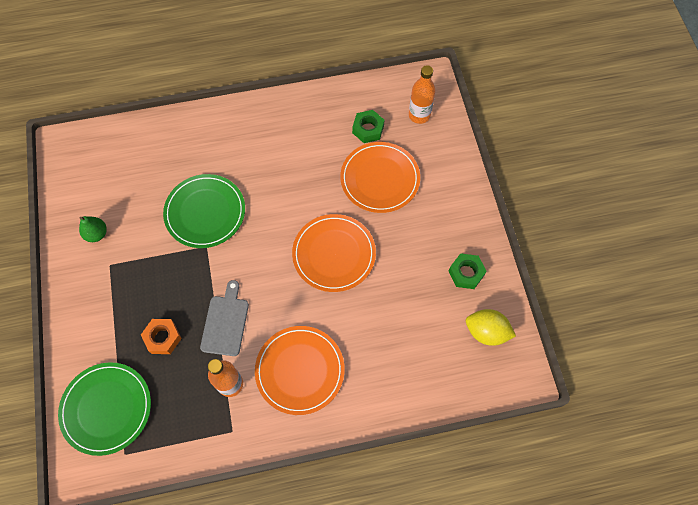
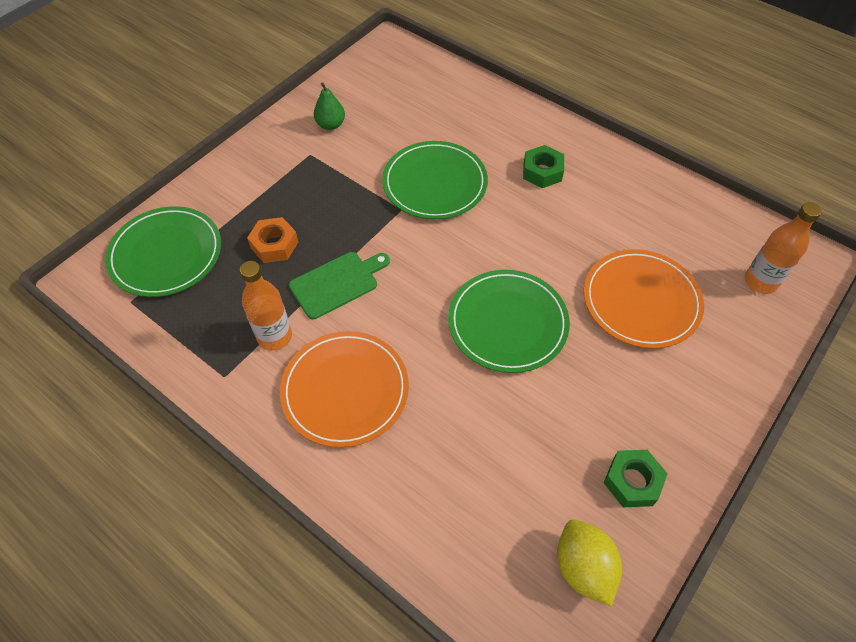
camera: 50 degrees right, 10 degrees down
(225, 322) = (337, 283): grey cutting board -> green cutting board
(334, 254) = (508, 323): orange plate -> green plate
(368, 129) = (682, 247): green nut -> green nut (542, 172)

